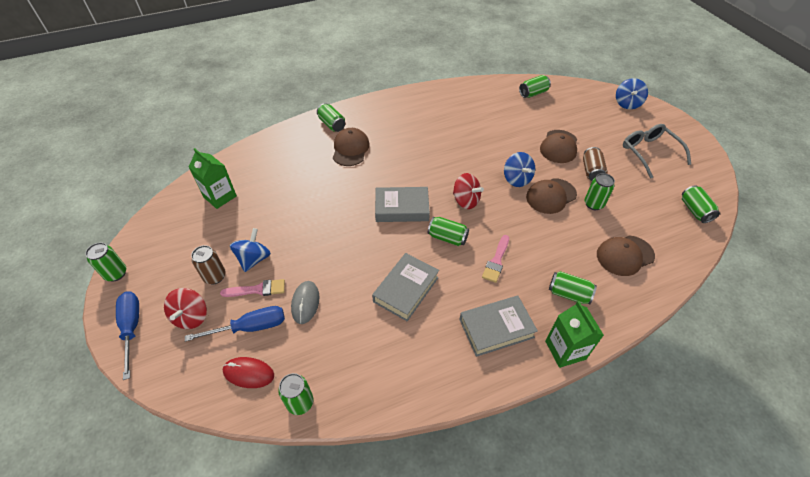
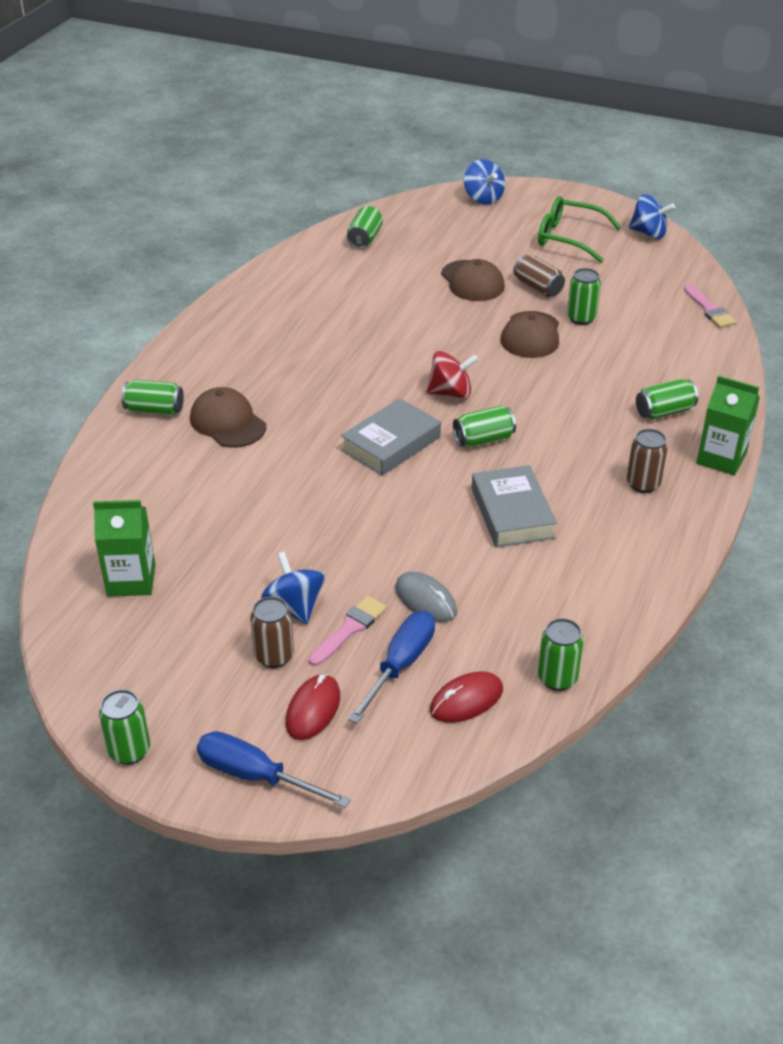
camera: 45 degrees left, 10 degrees down
(191, 317) = (313, 709): red spinning top -> red mouse
(496, 261) = (562, 428): pink brush -> pink brush (709, 309)
(496, 328) = (643, 484): grey book -> brown can
(516, 179) = (474, 339): blue spinning top -> blue spinning top (648, 233)
(625, 255) = (667, 347): brown cap -> none
(649, 153) = (569, 238): grey glasses -> green glasses
(695, 210) = (675, 270): green can -> none

